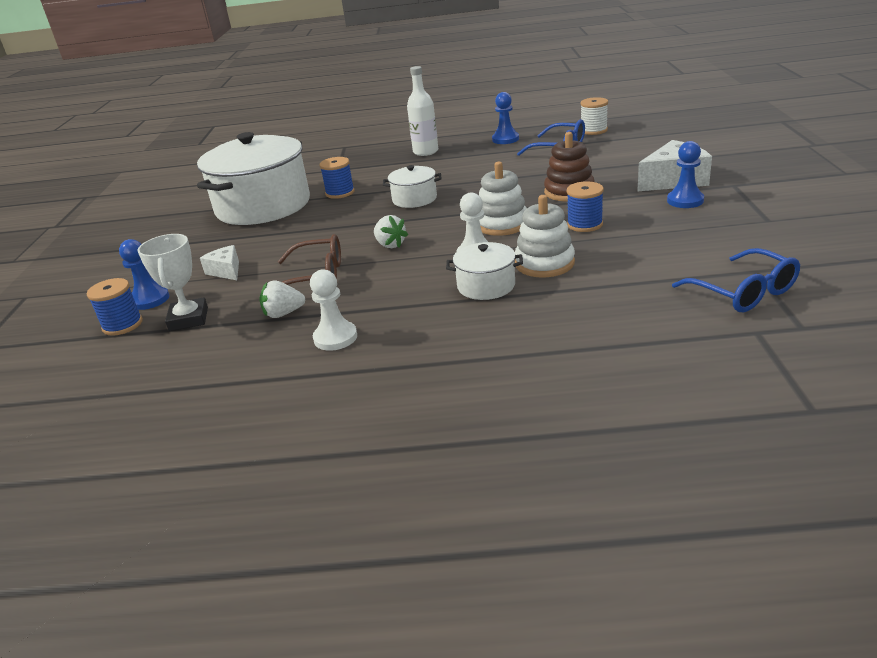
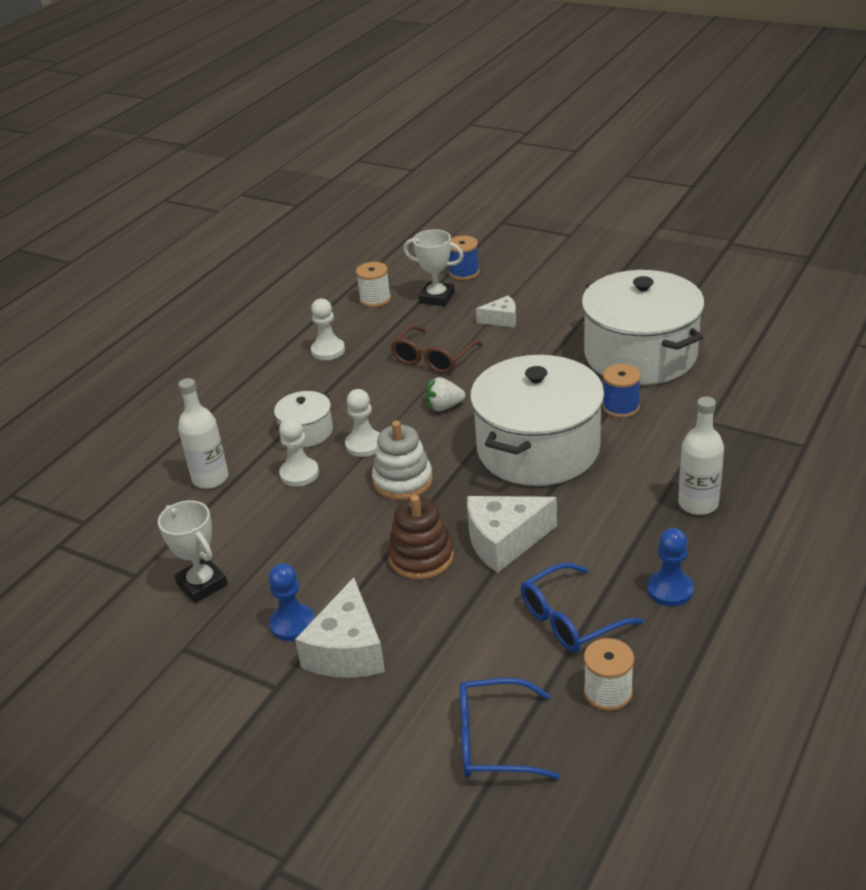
camera: 120 degrees right, 5 degrees up
(150, 299) = (492, 284): blue pawn -> none
(202, 356) = (375, 299): none -> white spool
(283, 314) = (391, 335): white strawberry -> none
(414, 199) = (538, 449): white pot -> white pot, size x2.20
(521, 178) = (504, 541): none -> white cheese
(544, 263) = (299, 473): white stacking toy -> white pawn
(584, 224) = (335, 529): blue spool -> none
(605, 299) = (210, 478): none -> white bottle
(712, 242) = (202, 584): none -> white trophy
(743, 292) = (124, 548): blue glasses -> blue glasses (495, 740)

